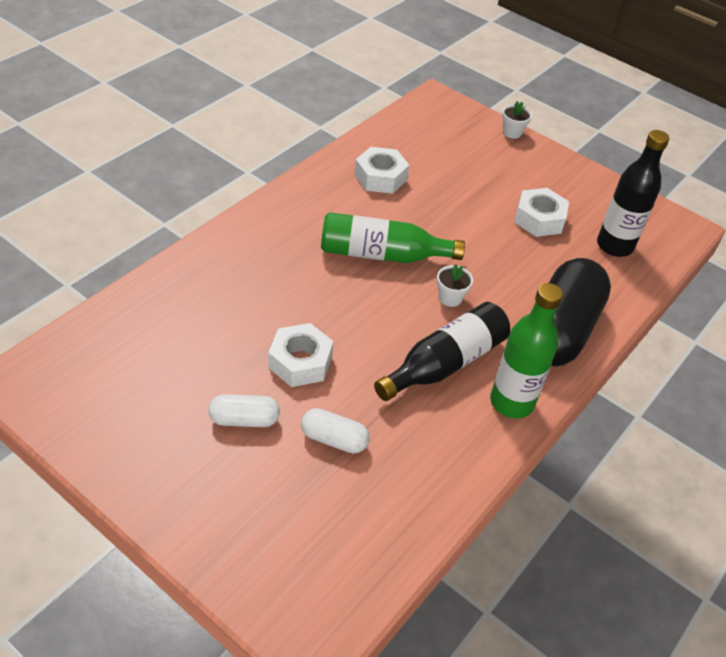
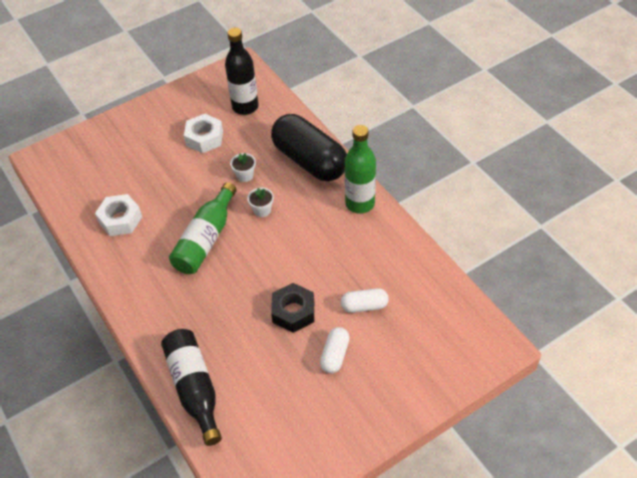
camera: 65 degrees left, 5 degrees up
(300, 362) = (293, 312): white nut -> black nut
(334, 439) = (364, 306): white capsule -> white capsule turned 45 degrees clockwise
(445, 363) = (319, 229): black bottle -> black bottle (194, 388)
(512, 132) = (104, 124): white flower pot -> white flower pot (245, 175)

